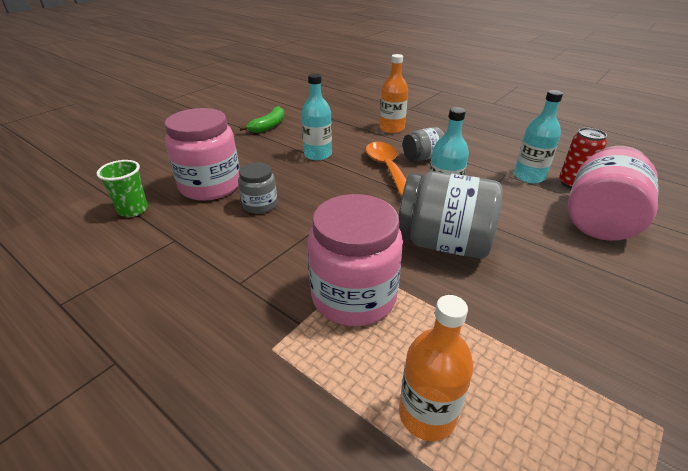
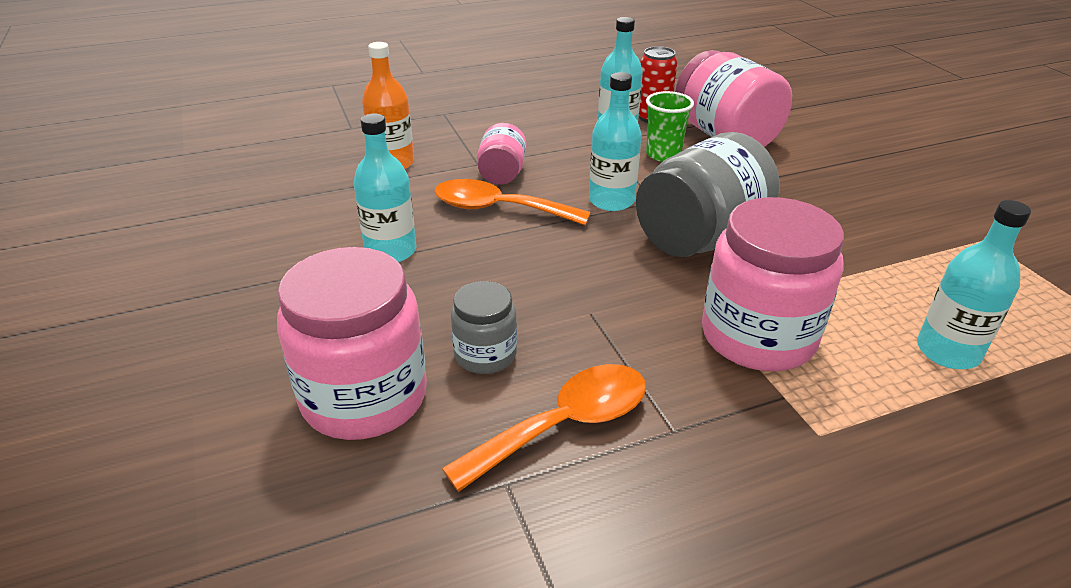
camera: 60 degrees left, 0 degrees up
(133, 210) = (346, 528): green cup -> green cup (663, 154)
(223, 244) = (564, 425): none -> orange spoon
(269, 126) = (217, 267): green banana -> none
(422, 157) = (502, 174): grey jar -> pink jar
(427, 414) = (947, 351): orange bottle -> turquoise bottle

